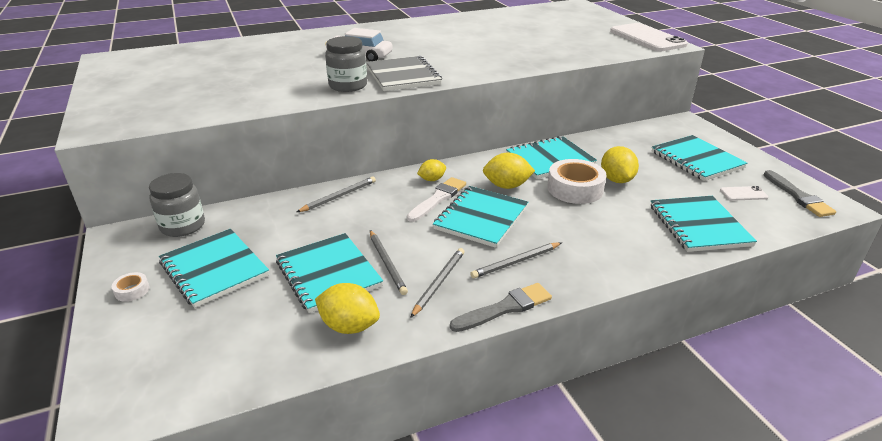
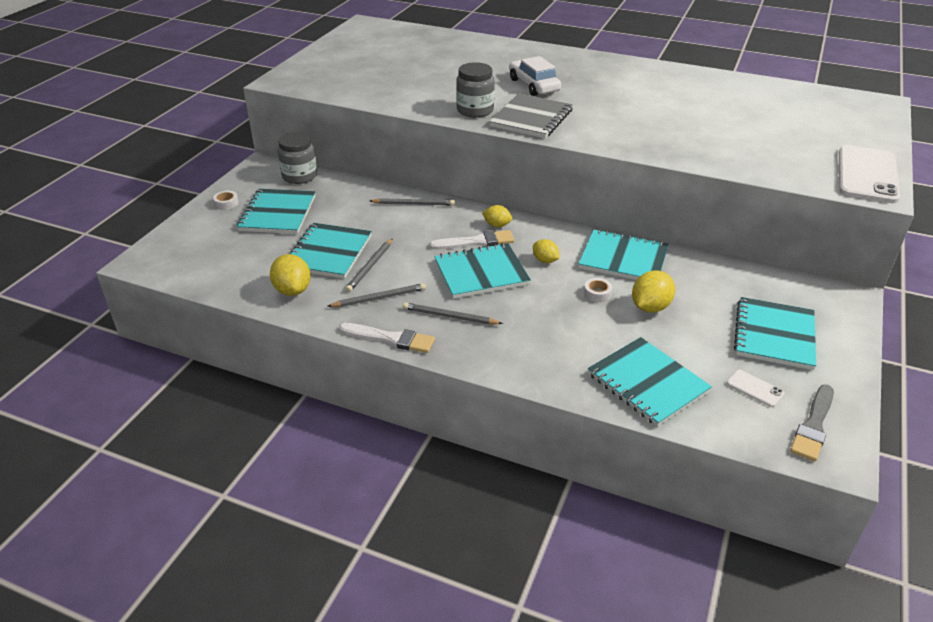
camera: 45 degrees right, 5 degrees up
(505, 308) = (391, 339): grey brush -> white brush
(507, 186) = (545, 260): yellow lemon -> yellow lemon, size x0.62
(575, 189) = (597, 293): white tape -> white tape, size x0.45
(699, 225) = (647, 383): turquoise notebook -> turquoise notebook turned 75 degrees counterclockwise

